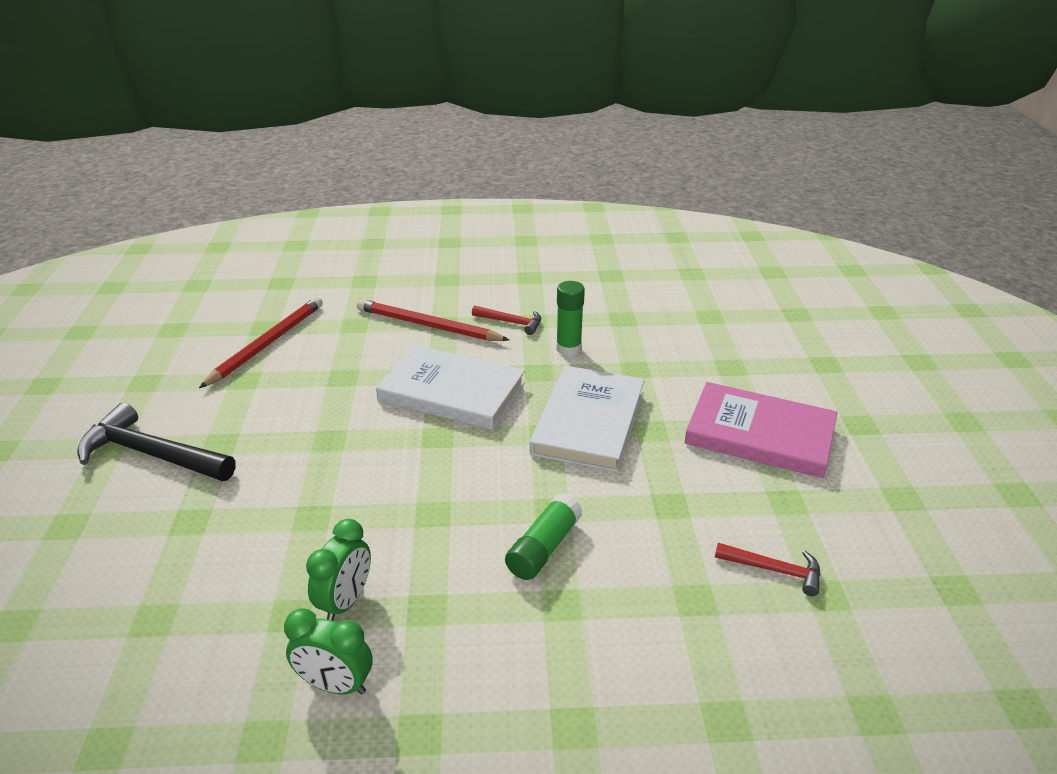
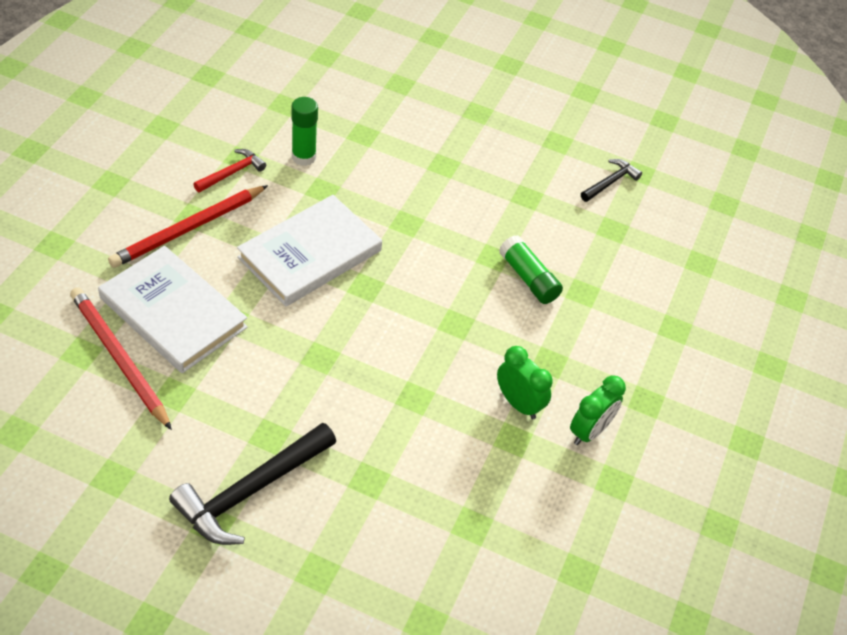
camera: 70 degrees left, 15 degrees up
(589, 422) = (410, 192): white book -> white book (173, 312)
(760, 434) = (486, 115): pink book -> none
(774, 570) = (610, 182): red hammer -> black hammer

